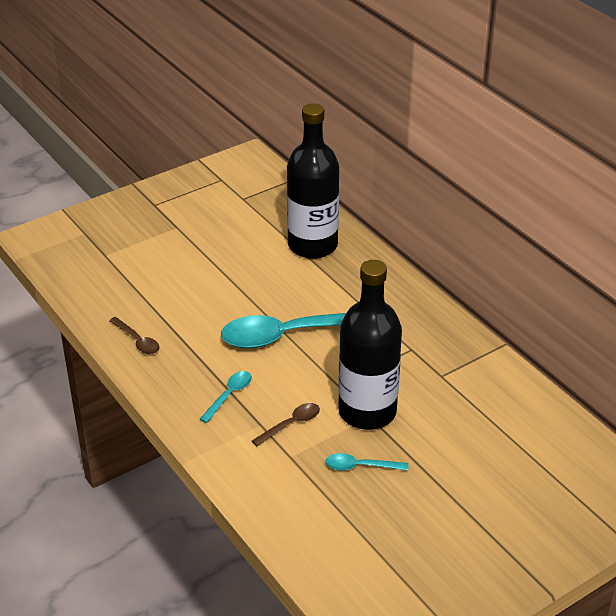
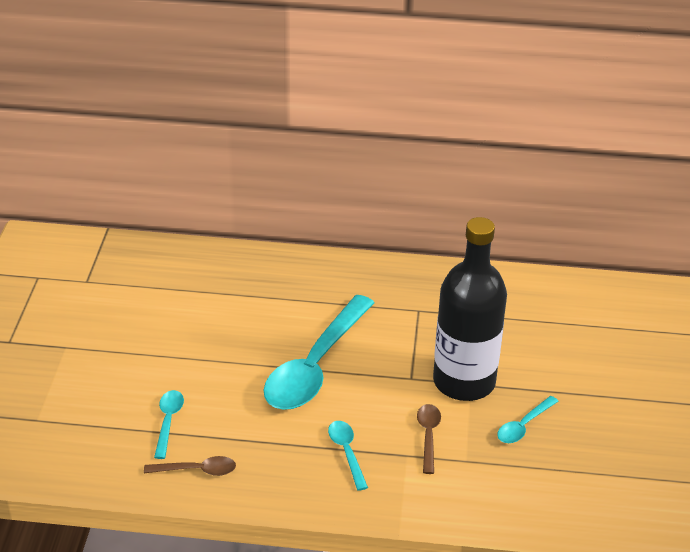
camera: 50 degrees left, 0 degrees up
(164, 304) = (168, 421): none -> turquoise spoon
(312, 245) = (214, 281): black bottle -> none

